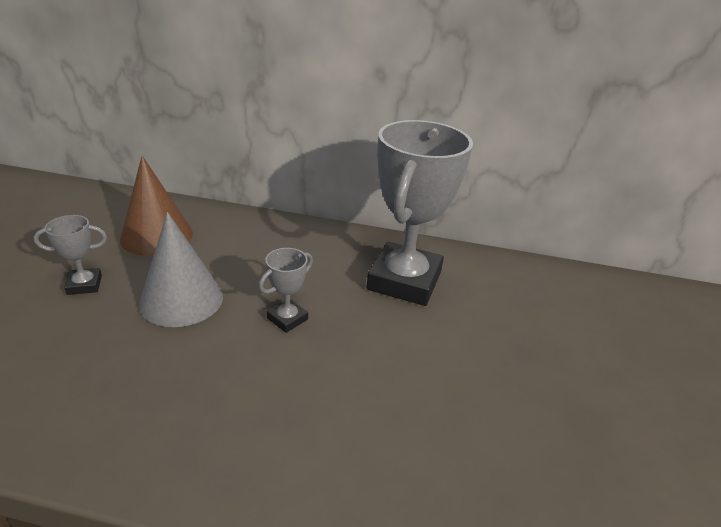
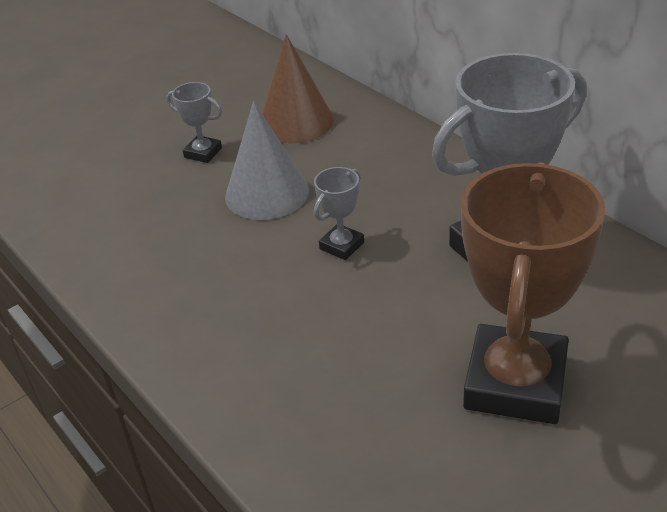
camera: 45 degrees right, 5 degrees up
(287, 319) = (342, 246): grey trophy -> grey trophy turned 45 degrees counterclockwise
(503, 367) = (515, 383): none -> brown trophy

